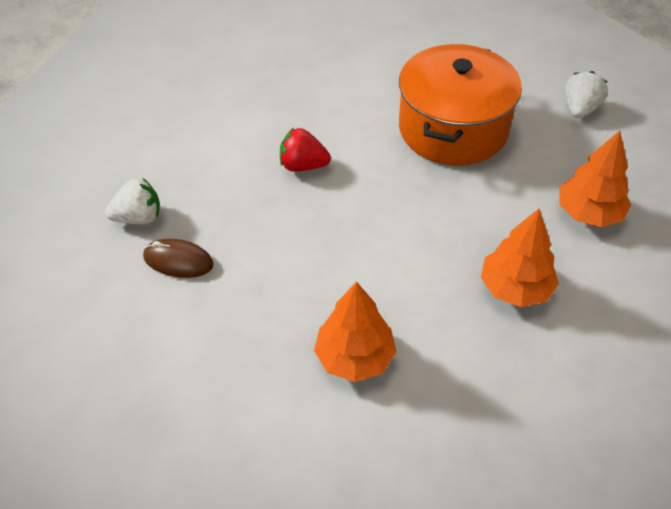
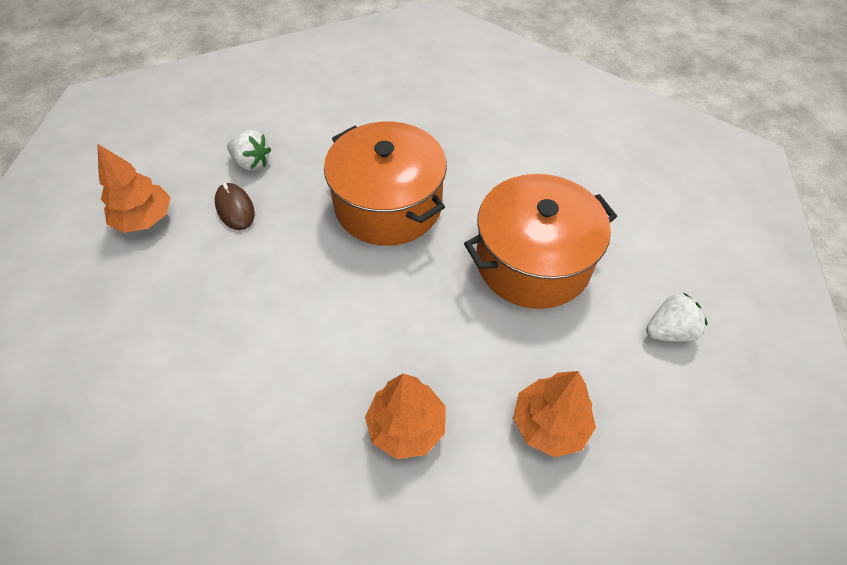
camera: 45 degrees right, 5 degrees up
(303, 166) = (388, 205): red strawberry -> orange pot
(355, 357) = (240, 367): orange tree -> orange tree (145, 219)

